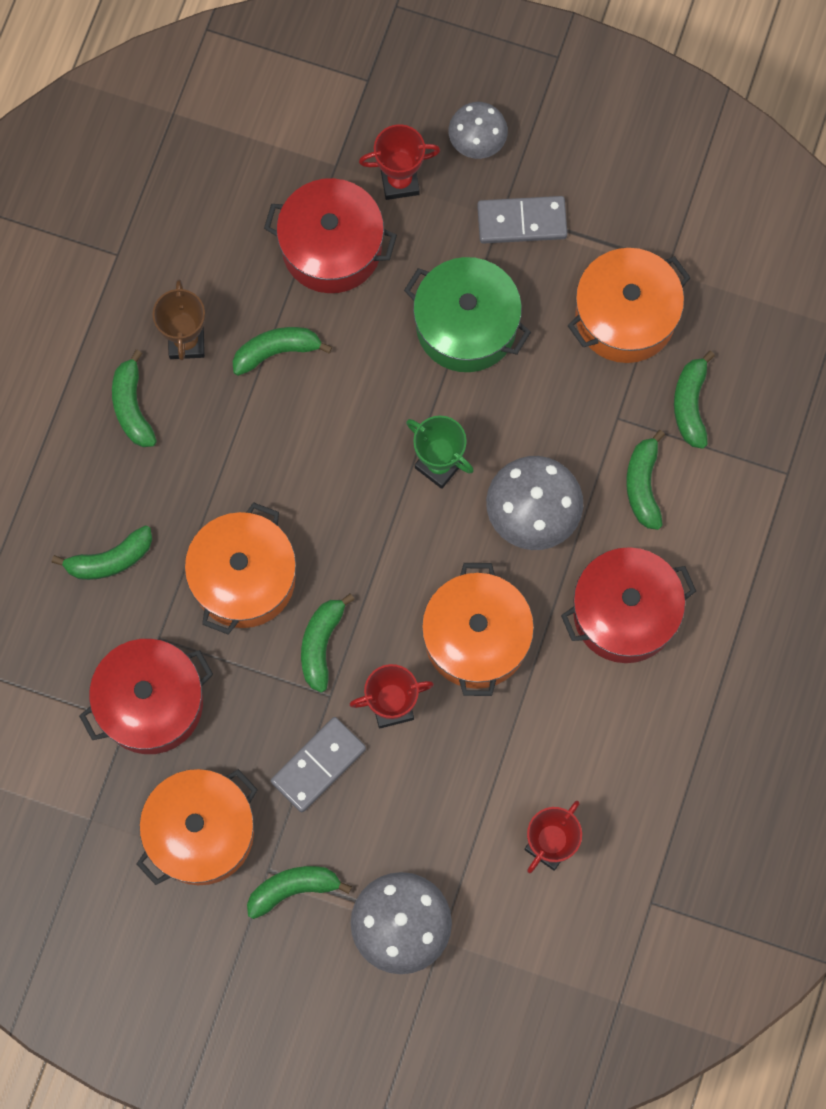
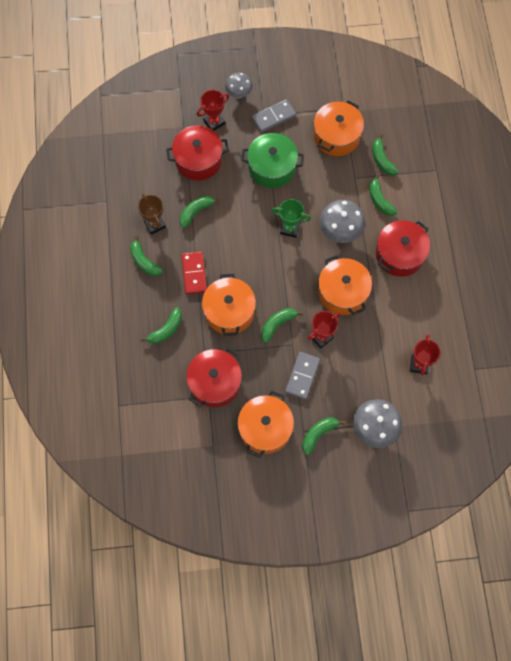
camera: 25 degrees left, 5 degrees down
(214, 473) = (194, 273): none -> red domino
(321, 644) = (277, 324): green banana -> green banana turned 60 degrees clockwise

